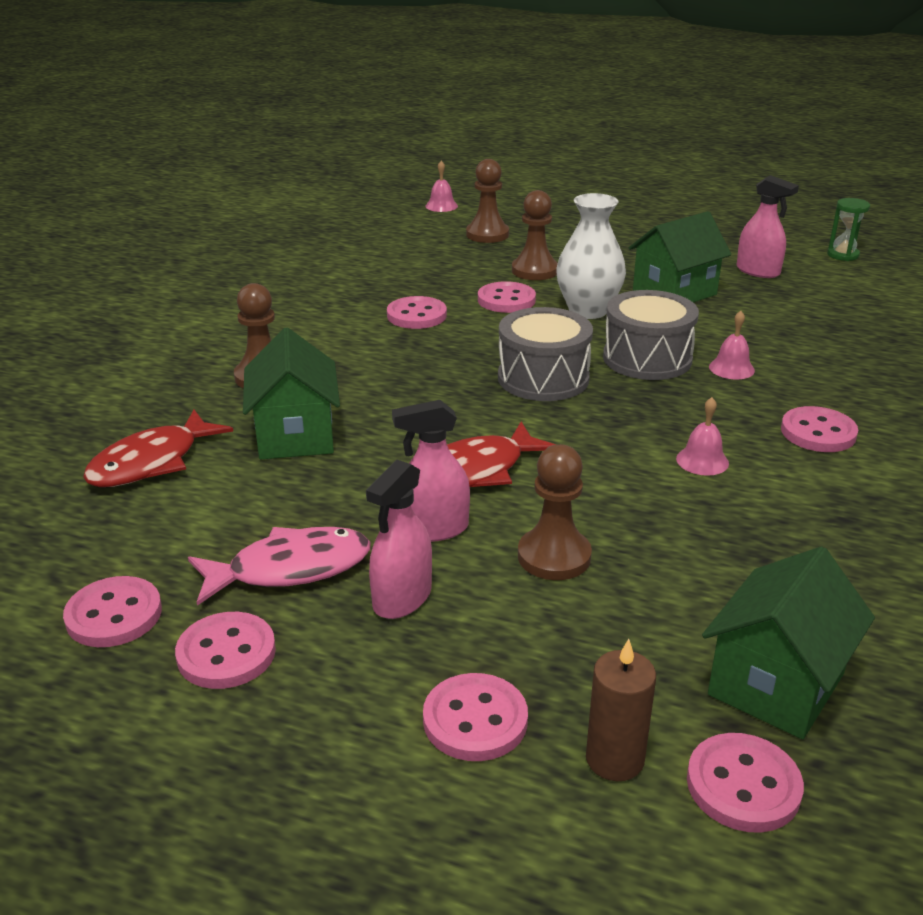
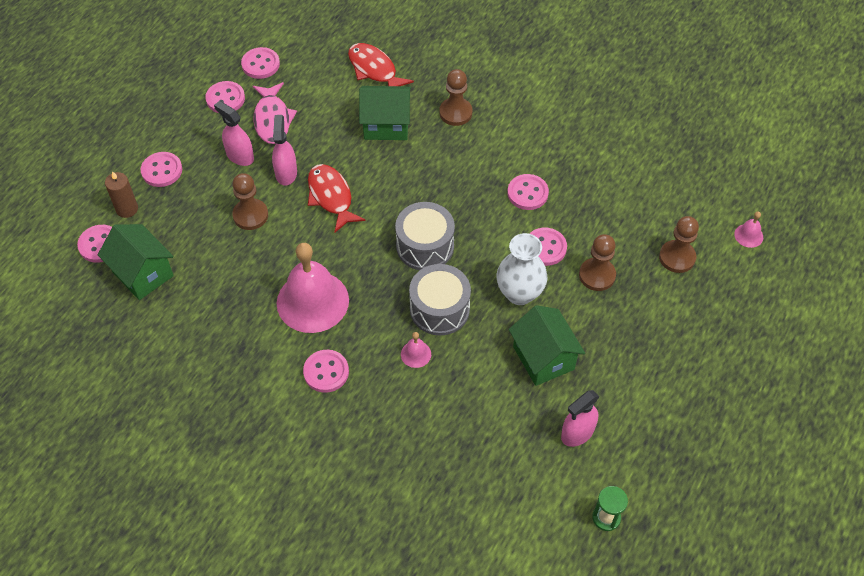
camera: 100 degrees right, 25 degrees up
(702, 461) = (312, 301): pink bell -> pink bell, size x2.43

